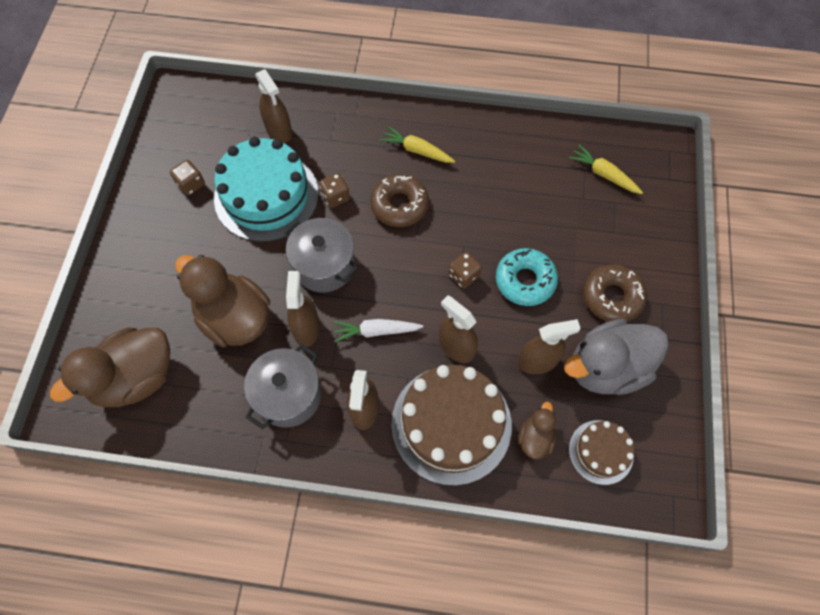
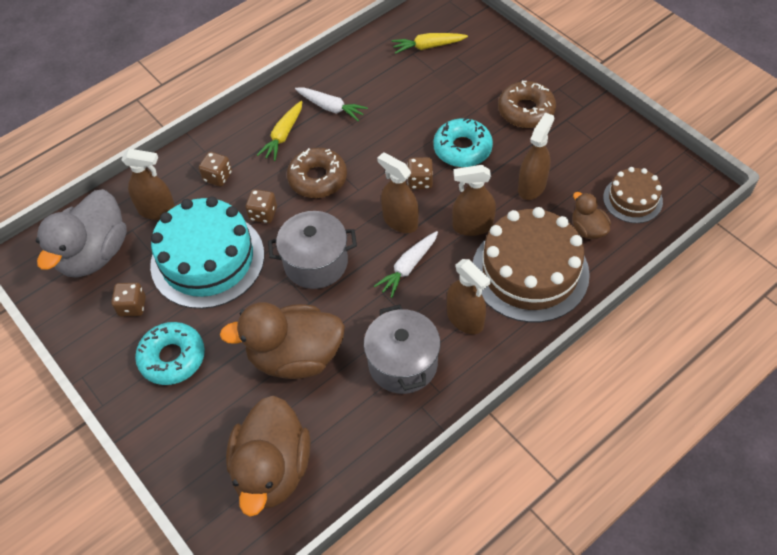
camera: 45 degrees left, 10 degrees down
(171, 242) = (172, 358): none -> turquoise donut
(306, 328) = (357, 312): brown spray bottle -> brown spray bottle (400, 221)
(341, 142) = (218, 177): none -> brown dice
(417, 150) = (283, 135): yellow carrot -> yellow carrot turned 45 degrees counterclockwise
(473, 159) = (331, 107): none -> white carrot
(606, 368) = (575, 152): grey duck -> grey duck (94, 254)

